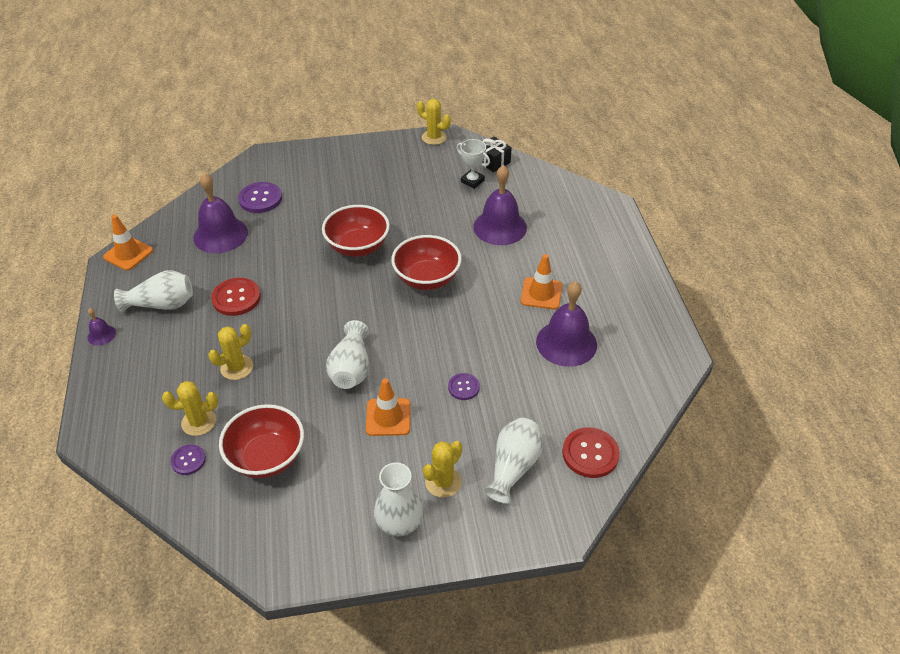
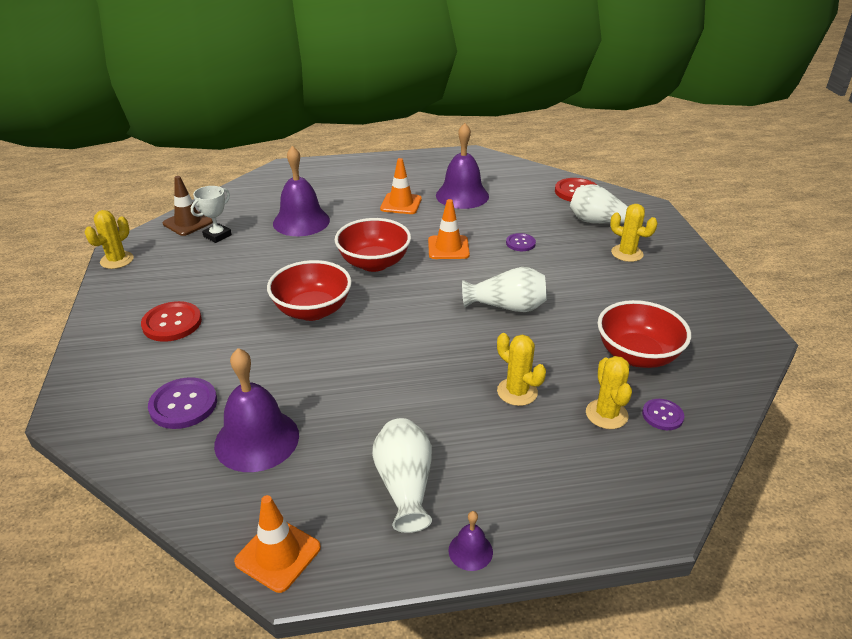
camera: 90 degrees left, 10 degrees down
(236, 298) = (395, 406): red button -> red button (172, 323)
(388, 417) = (565, 282): orange traffic cone -> orange traffic cone (448, 248)
(399, 523) = (677, 274): white vase -> none
(493, 162) = (188, 223): black gift -> brown traffic cone

